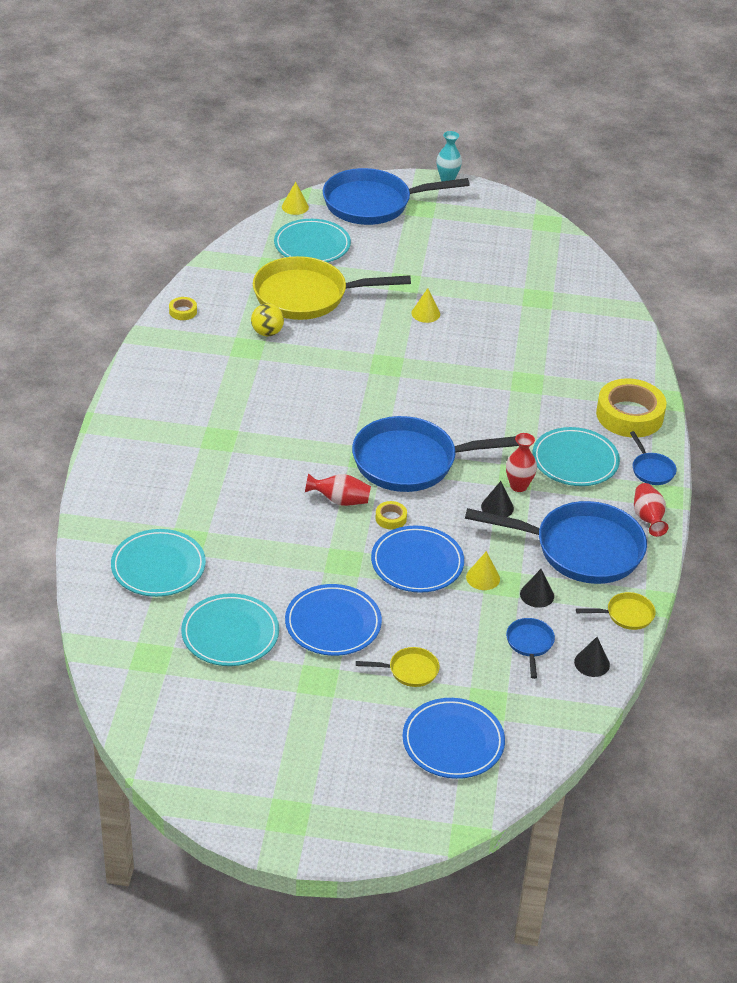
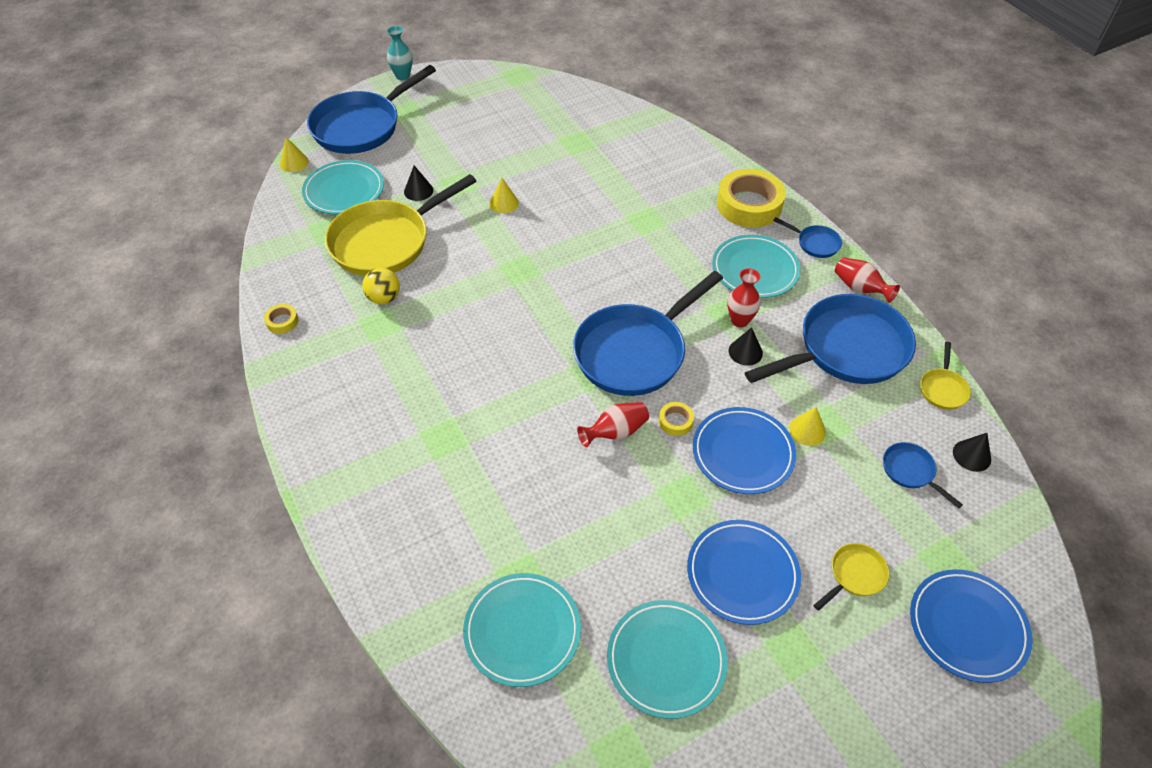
camera: 35 degrees left, 10 degrees up
(537, 595) = (863, 417): black cone -> black cone (418, 191)
(626, 615) = (943, 389): yellow pan -> yellow pan turned 150 degrees clockwise

